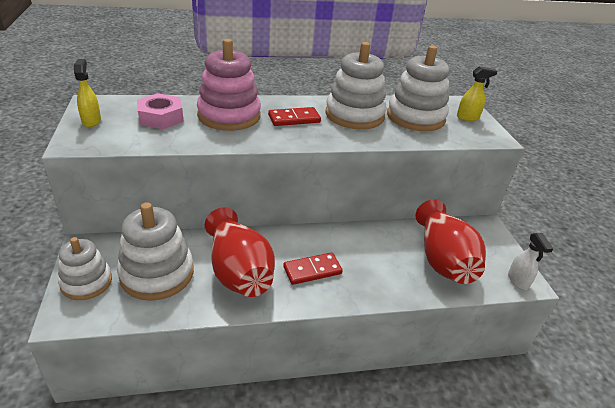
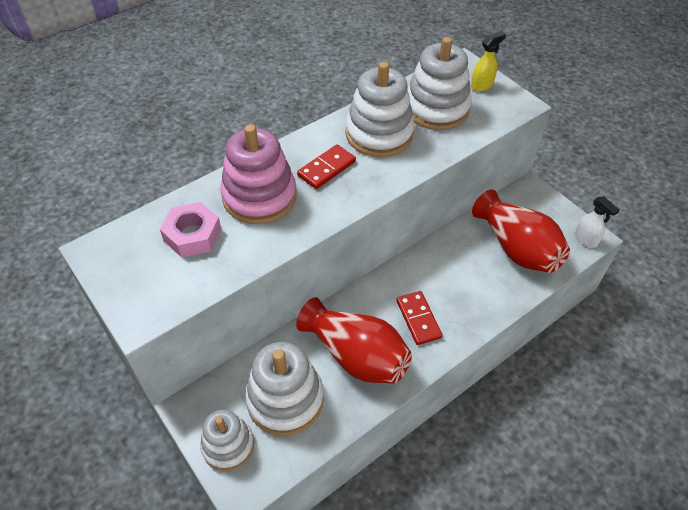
camera: 25 degrees left, 15 degrees up
(91, 121) = (124, 278): yellow spray bottle -> none
(312, 270) = (418, 319): red domino -> red domino turned 60 degrees counterclockwise

